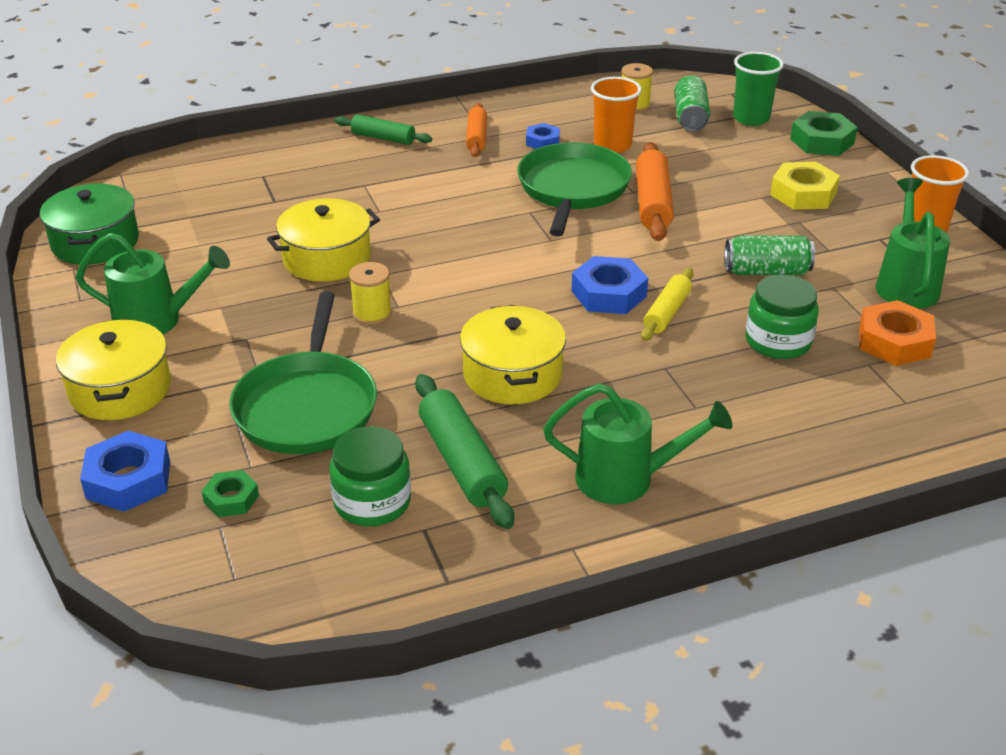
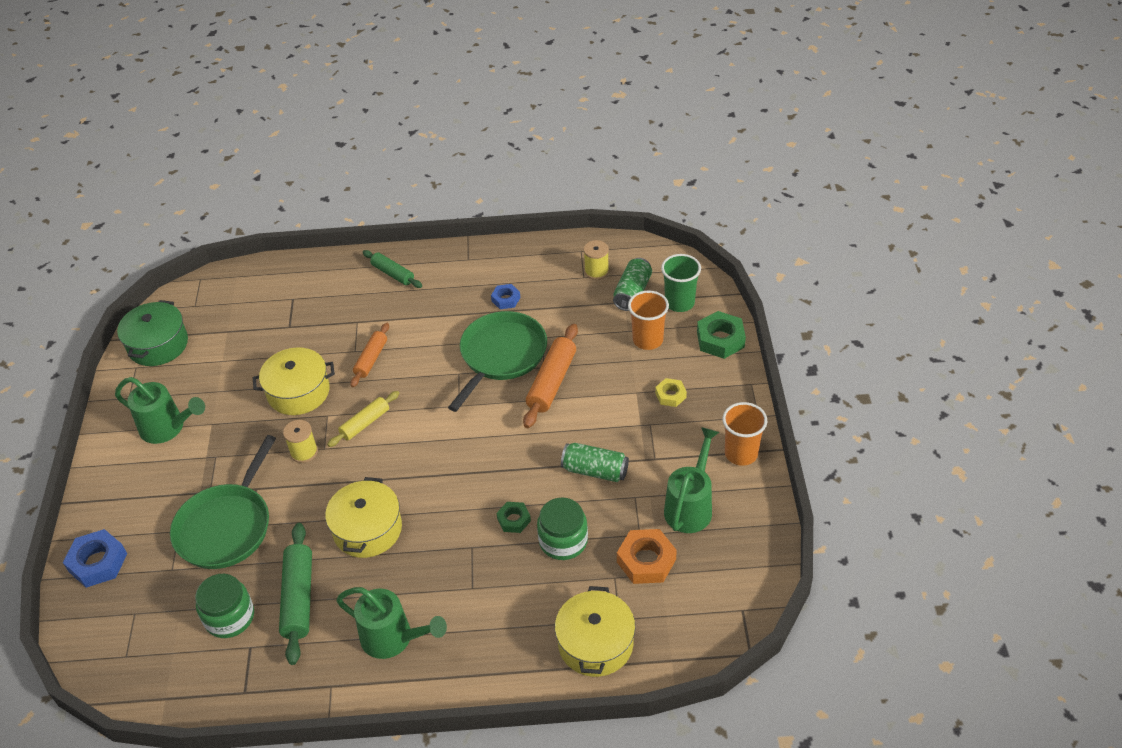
camera: 20 degrees right, 10 degrees up
(120, 389) = (122, 485): yellow pot -> yellow pot (595, 643)
(231, 499) = (149, 593): green nut -> green nut (514, 520)
(476, 137) = (460, 286): orange rolling pin -> orange rolling pin (371, 359)
(609, 294) = (471, 468): blue nut -> none
(612, 145) = (555, 313): orange cup -> orange cup (648, 340)
(667, 312) = (501, 495): yellow rolling pin -> yellow rolling pin (365, 423)
(803, 194) = (670, 395): yellow nut -> yellow nut, size x0.59

